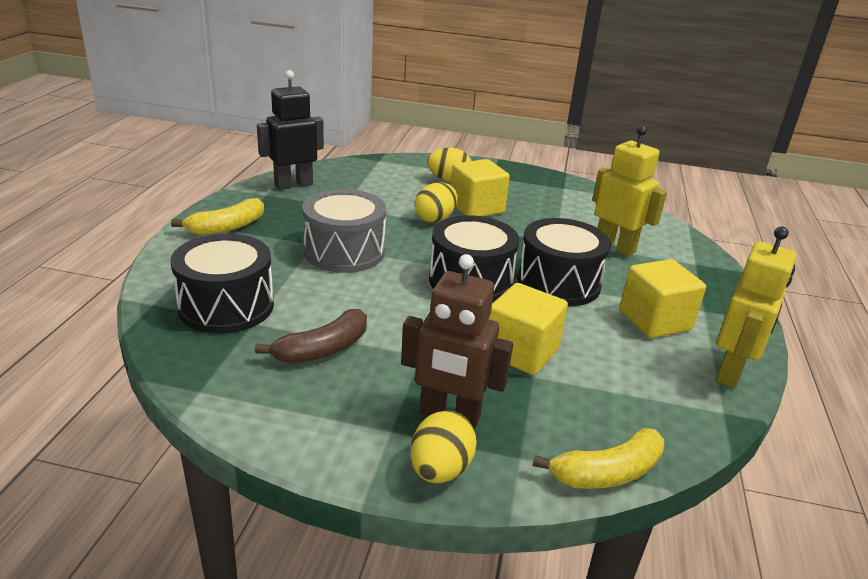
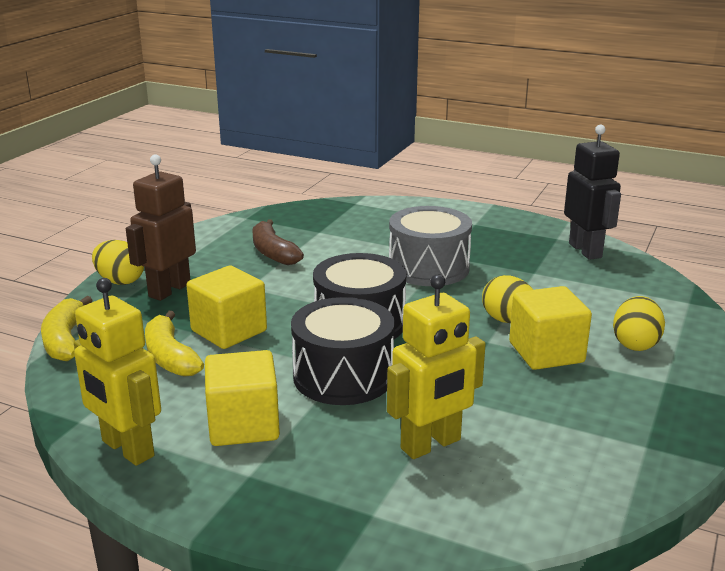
camera: 105 degrees right, 5 degrees down
(226, 227) = (478, 222): yellow banana -> yellow banana (170, 357)
(226, 306) = (344, 223): black drum -> none

